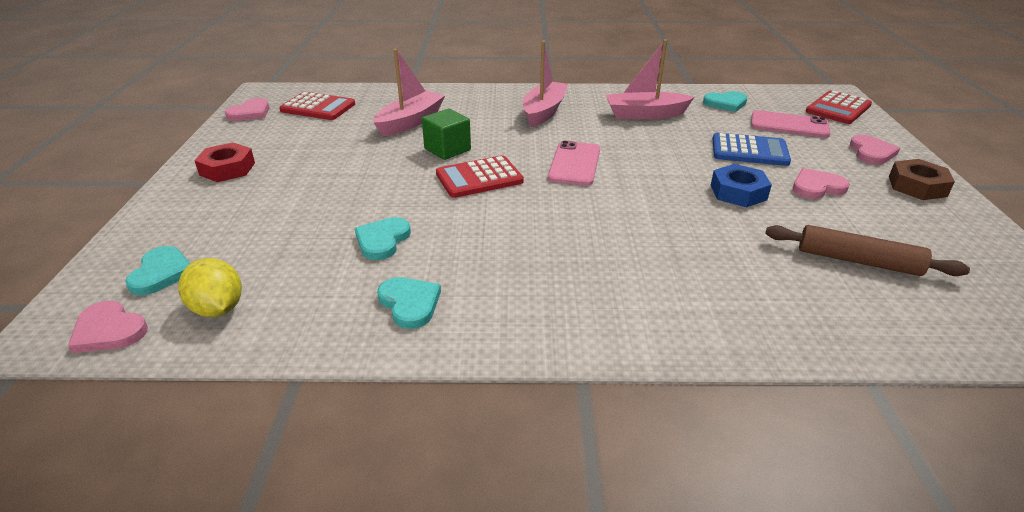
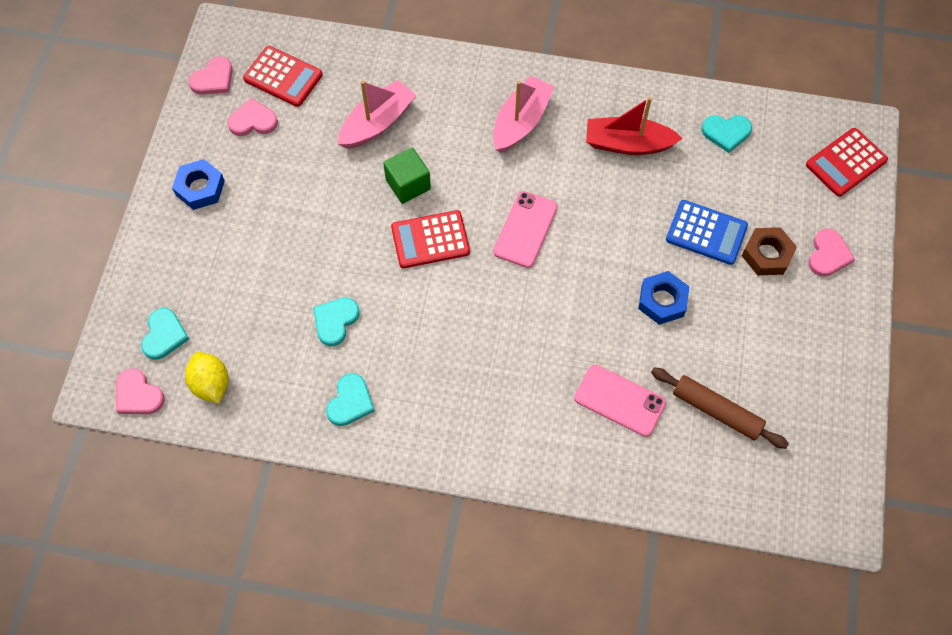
camera: 10 degrees right, 30 degrees up
(227, 169) = (200, 188): red nut -> blue nut
(410, 303) = (350, 402): turquoise heart -> turquoise heart turned 45 degrees clockwise
(645, 114) = (628, 144): pink boat -> red boat
(789, 125) = (773, 189): pink phone -> pink phone (619, 400)
(817, 187) = (740, 304): pink heart -> pink heart (253, 121)
(917, 186) = (836, 318): brown nut -> brown nut (767, 254)

